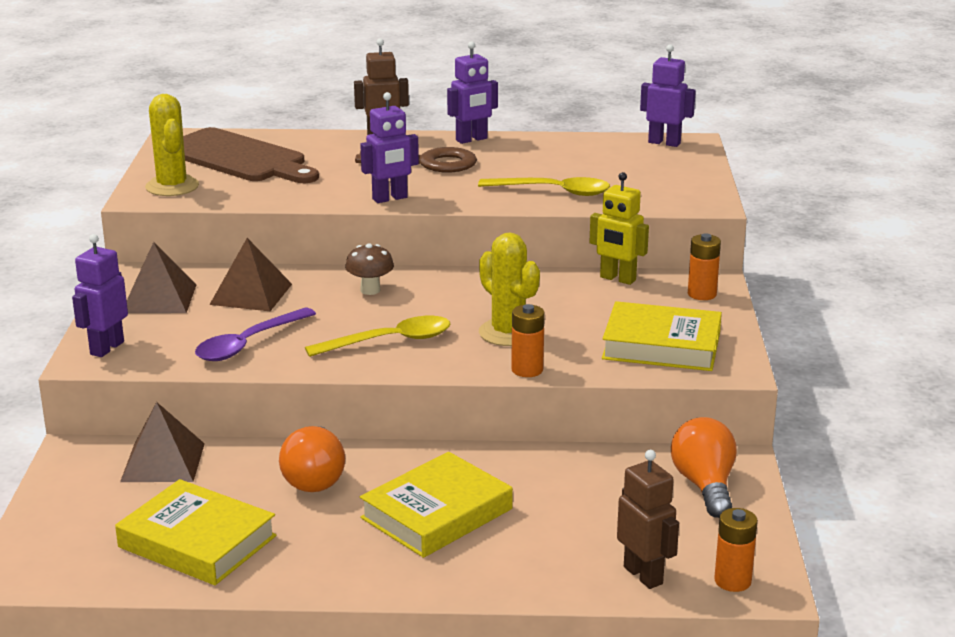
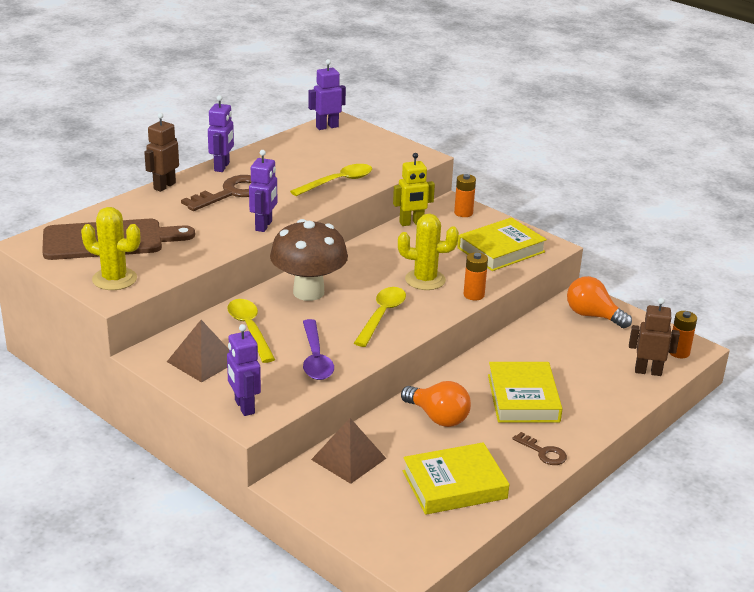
camera: 50 degrees left, 5 degrees up
(251, 294) = (249, 329): brown pyramid -> yellow spoon
(342, 572) = (543, 452): none -> brown key
(370, 290) = (308, 292): brown mushroom -> brown mushroom, size x2.14

